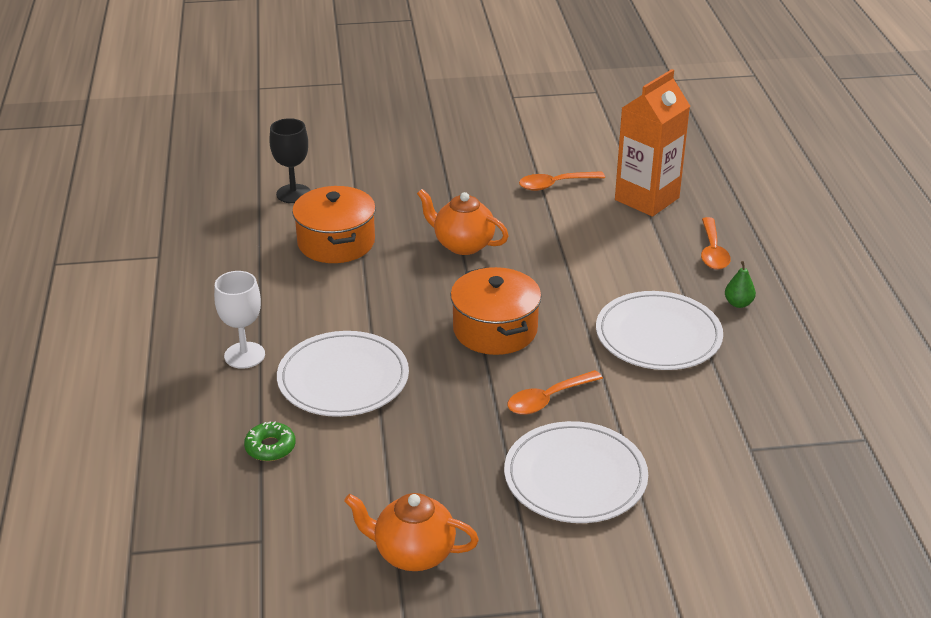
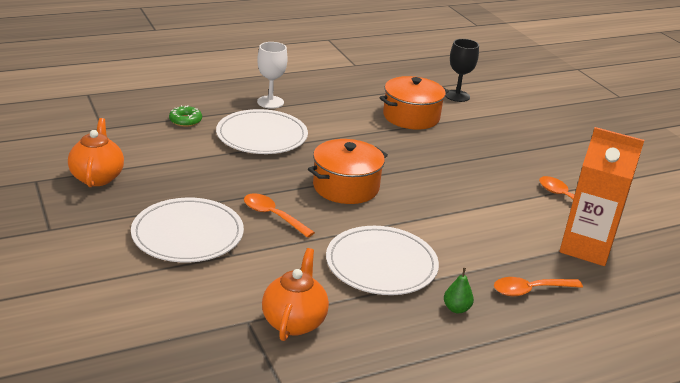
camera: 70 degrees right, 5 degrees down
(462, 245) = (444, 164): orange teapot -> orange teapot (294, 321)

